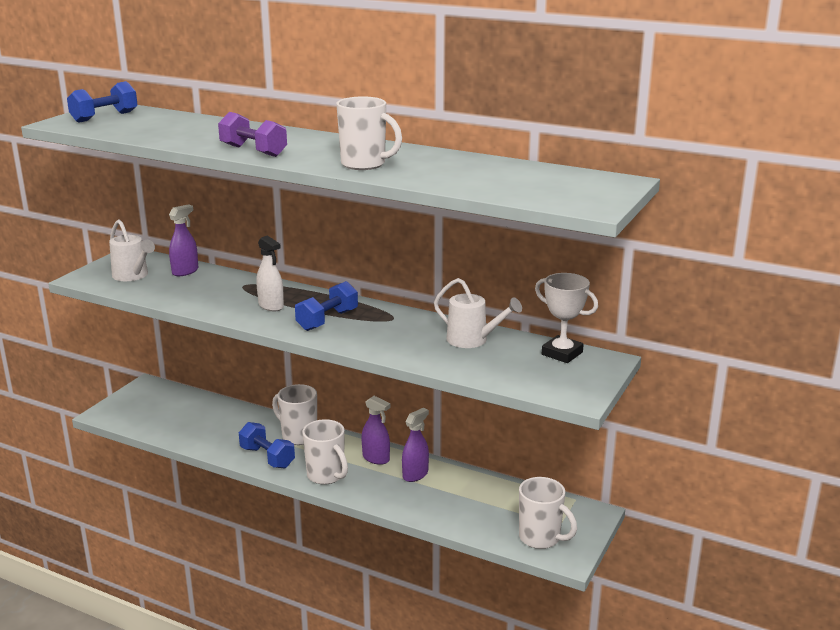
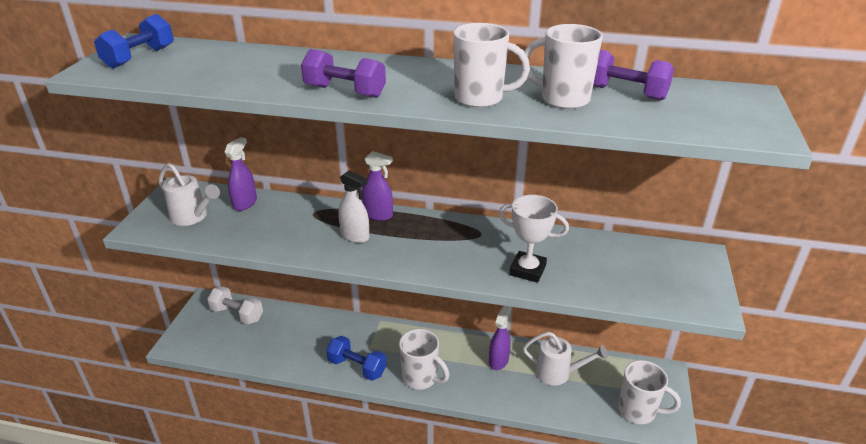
camera: 15 degrees left, 10 degrees up
(172, 399) = (237, 314): none -> white dumbbell
(298, 436) = (375, 336): white mug -> white mug (563, 99)
(327, 320) = (420, 246): blue dumbbell -> none
(376, 458) = (456, 349): purple spray bottle -> purple spray bottle (378, 215)
(473, 340) = (570, 250): white watering can -> white watering can (558, 373)
(501, 171) = (625, 93): none -> purple dumbbell
(562, 353) = (658, 253): white trophy -> white trophy (527, 270)

